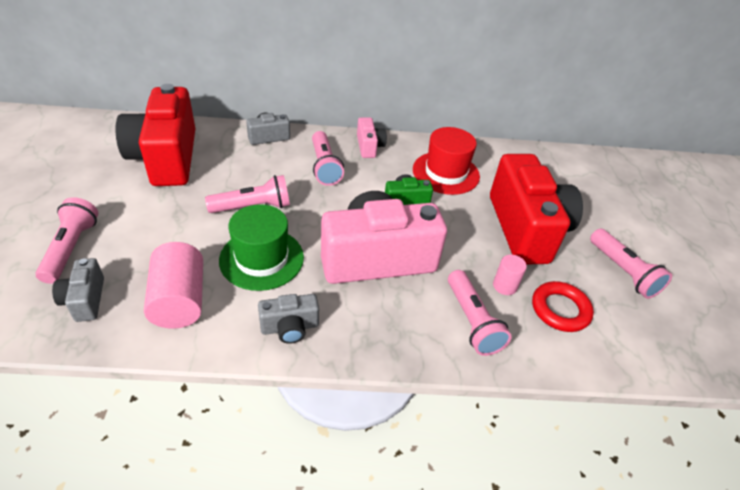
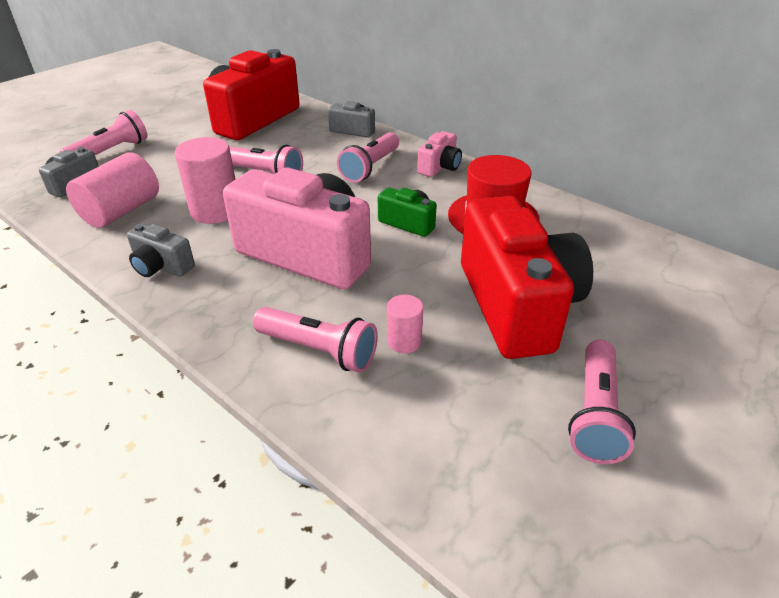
camera: 45 degrees right, 5 degrees down
(261, 259) = (215, 211): green hat -> pink cylinder
(472, 321) = (318, 350): pink flashlight -> pink flashlight turned 90 degrees counterclockwise
(526, 228) = (516, 305): red camera -> red camera turned 45 degrees counterclockwise
(560, 309) = (437, 399): red ring -> none

